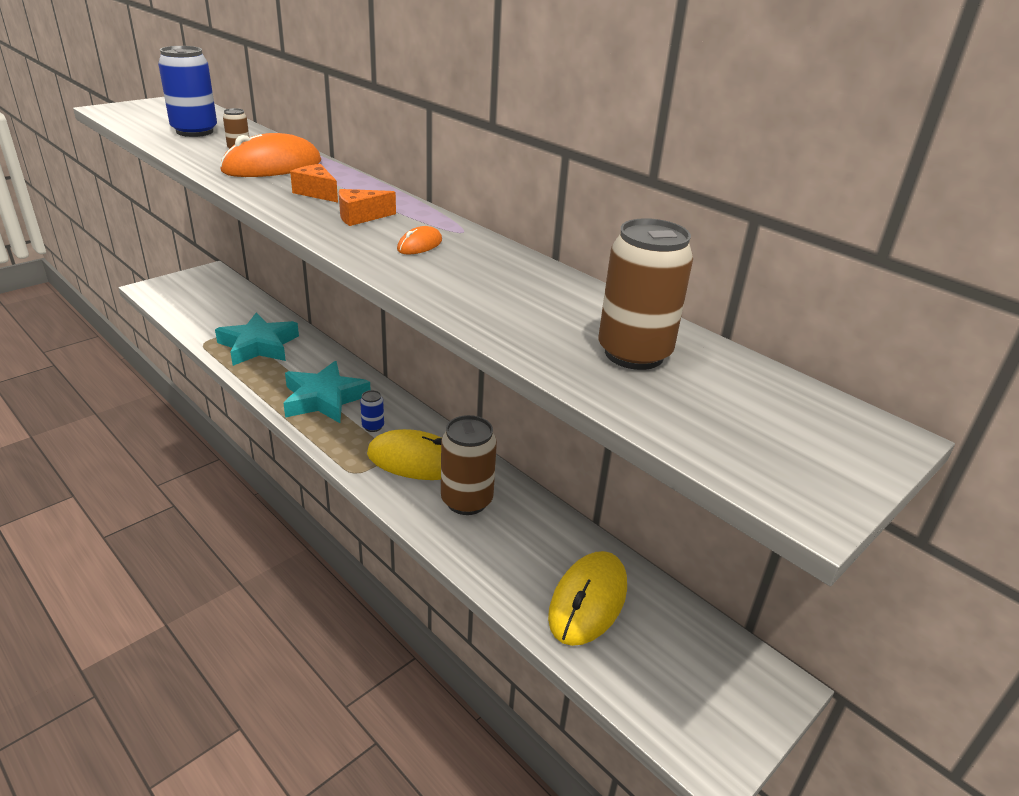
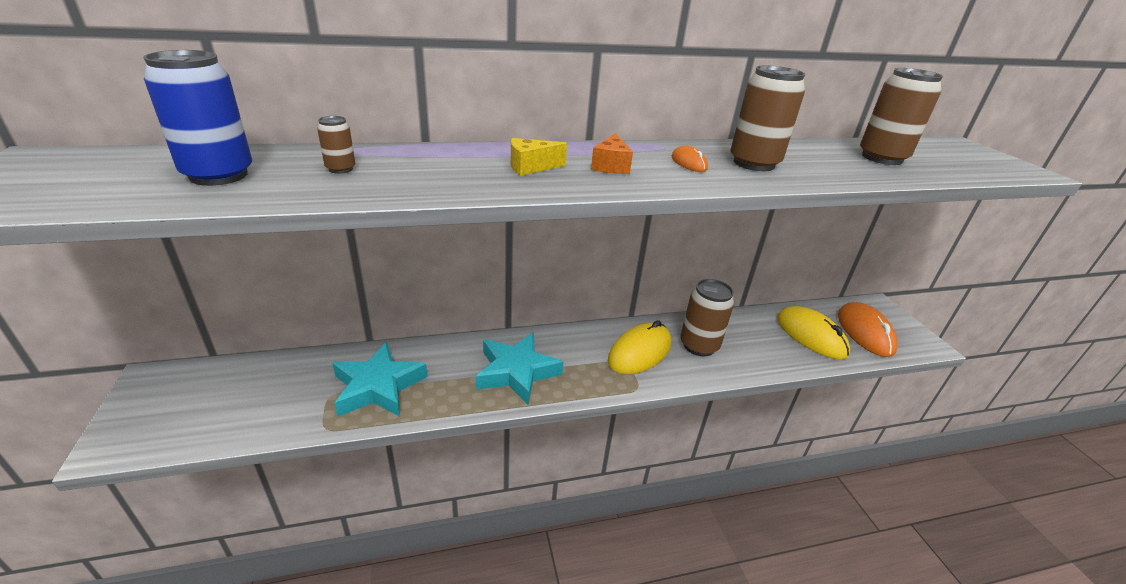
camera: 60 degrees left, 0 degrees up
(272, 166) = (425, 167): orange mouse -> orange mouse (864, 332)
(316, 193) = (531, 167): orange cheese -> yellow cheese
(373, 426) = (580, 358): blue can -> none
(468, 275) = (754, 163): none -> brown can

